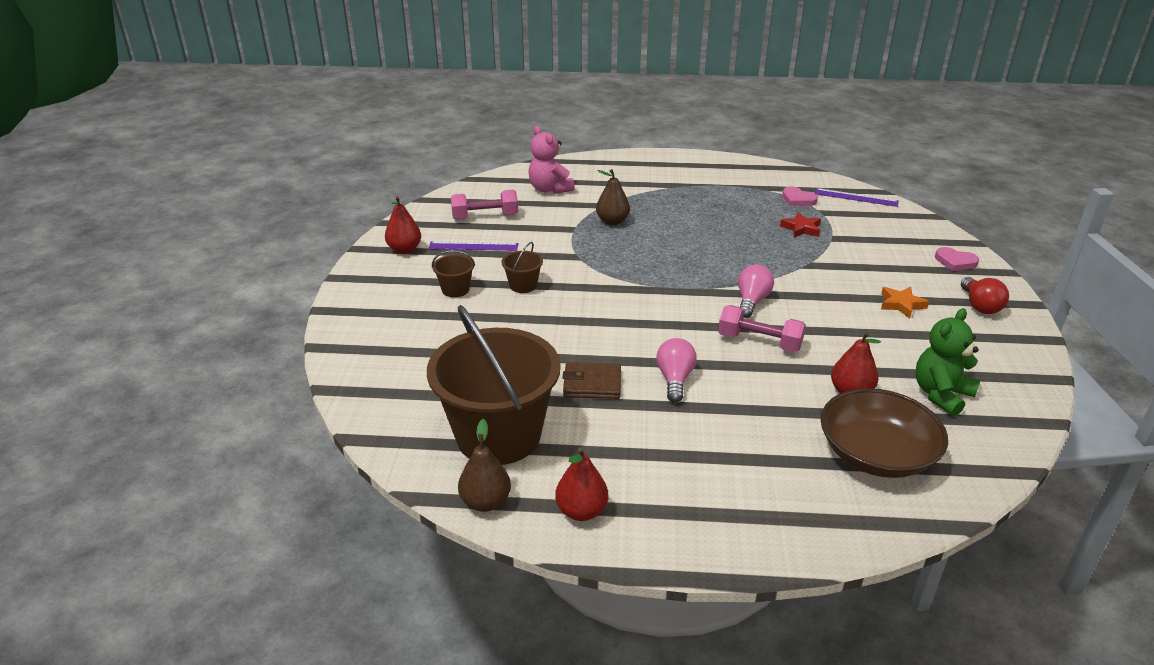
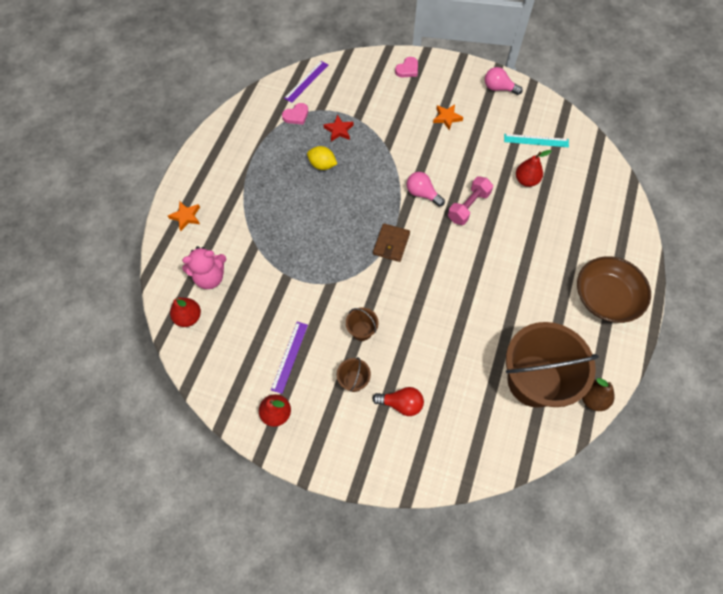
camera: 75 degrees left, 30 degrees up
(485, 217) = (241, 339): pink dumbbell -> none
(581, 511) = (605, 348): red pear -> red pear (188, 317)
(592, 384) = (492, 313): brown wallet -> brown wallet (391, 244)
(612, 221) = (285, 245): brown pear -> none
(614, 165) = (186, 217): none -> orange star
(675, 379) = (497, 265): pink light bulb -> pink light bulb (498, 88)
(739, 226) = (322, 165): none -> yellow lemon
(876, 454) = (579, 191): brown bowl -> brown bowl (605, 297)
(941, 394) = (536, 140): green teddy bear -> turquoise ruler
(980, 306) = (458, 82): red light bulb -> red light bulb (401, 404)

